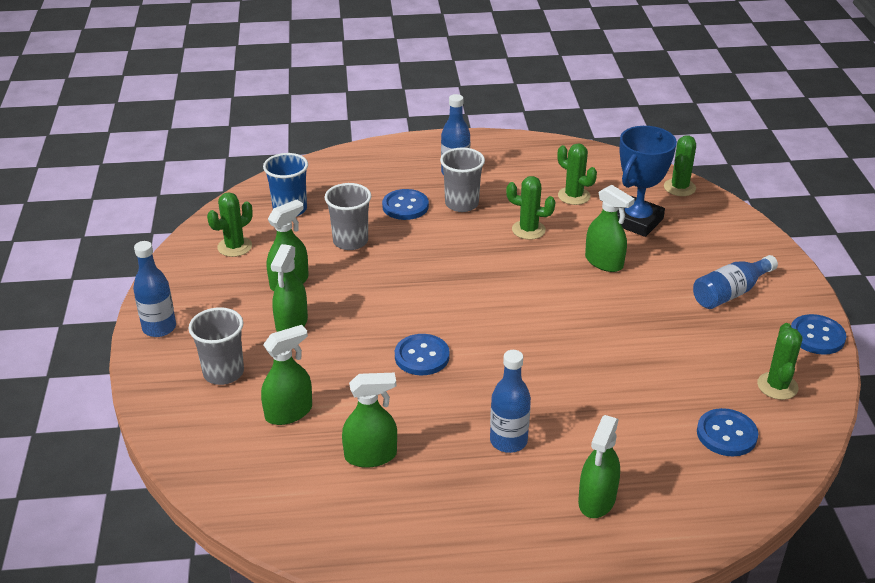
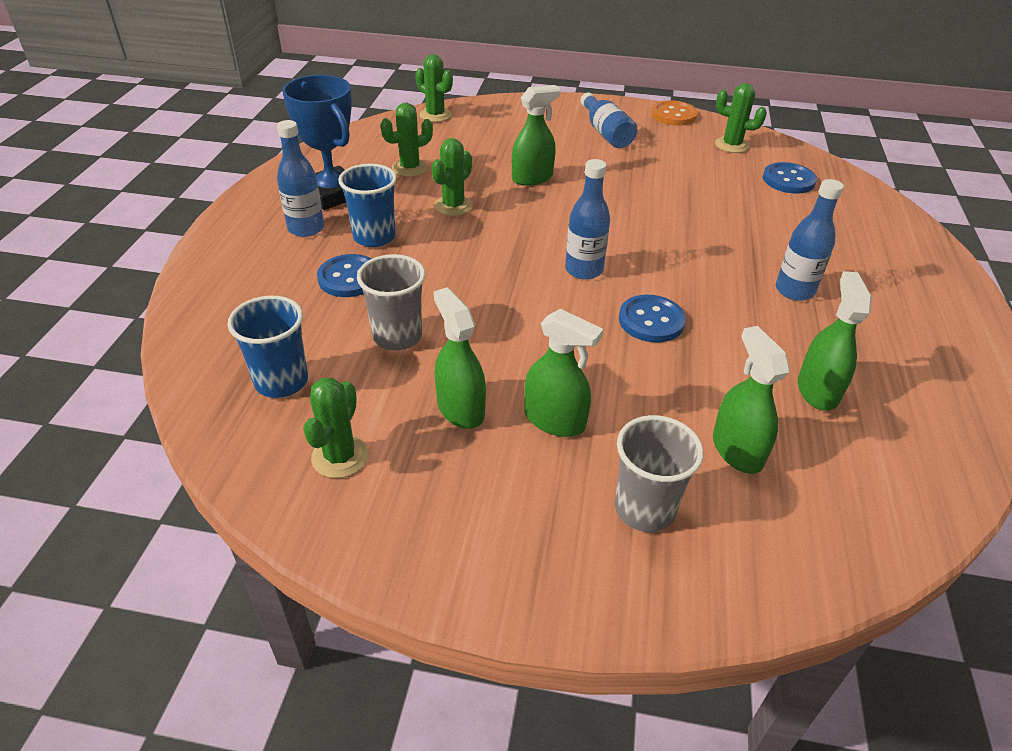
camera: 75 degrees left, 5 degrees up
(159, 328) = (513, 581): blue bottle -> blue bottle (584, 270)
(234, 247) = (340, 457): green cactus -> green cactus turned 45 degrees clockwise
(461, 204) = (374, 237): grey cup -> blue cup
(597, 500) = (873, 259): green spray bottle -> none
(637, 221) = (476, 147): blue trophy -> blue trophy (332, 194)
(817, 336) = (673, 115): blue button -> orange button

